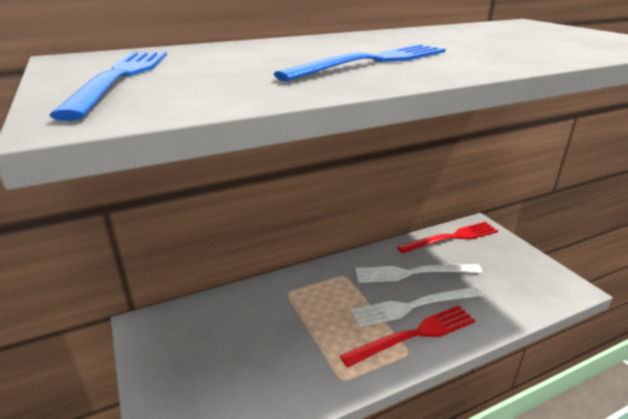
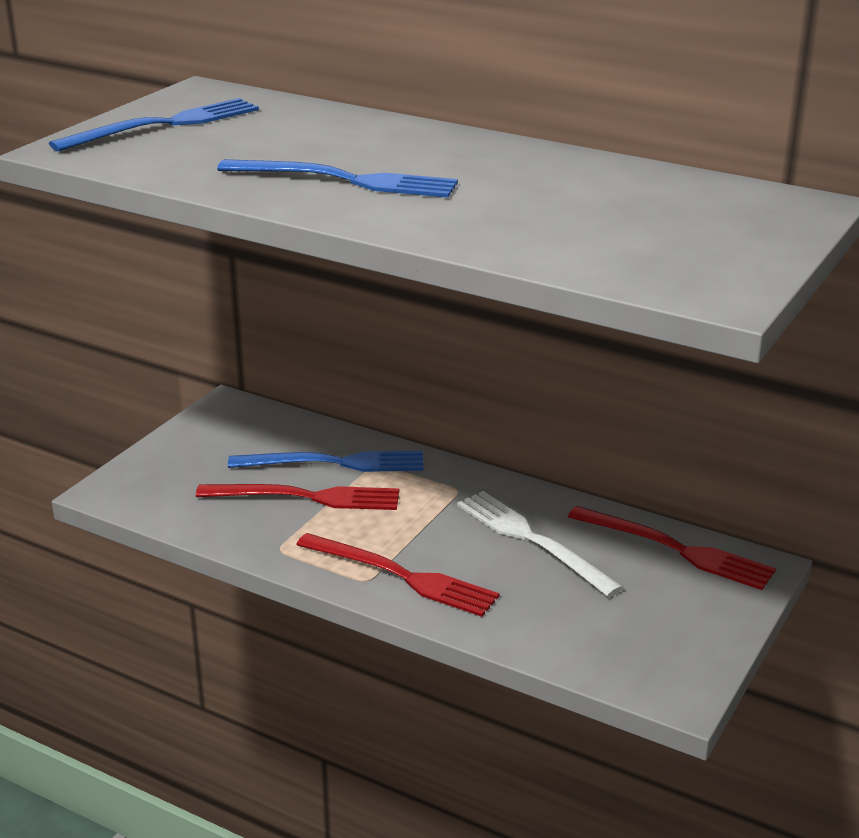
camera: 55 degrees right, 0 degrees up
(268, 308) = (334, 463): none -> blue fork
(293, 337) = (306, 497): none -> red fork
(413, 306) = (458, 561): white fork -> none

